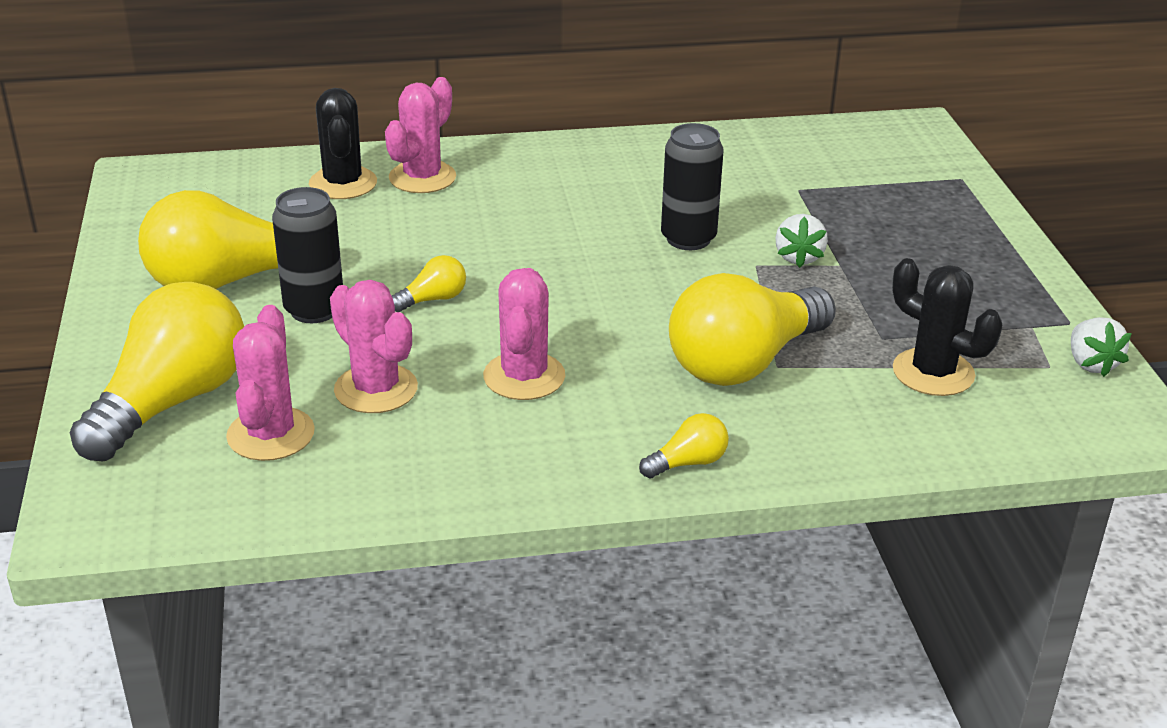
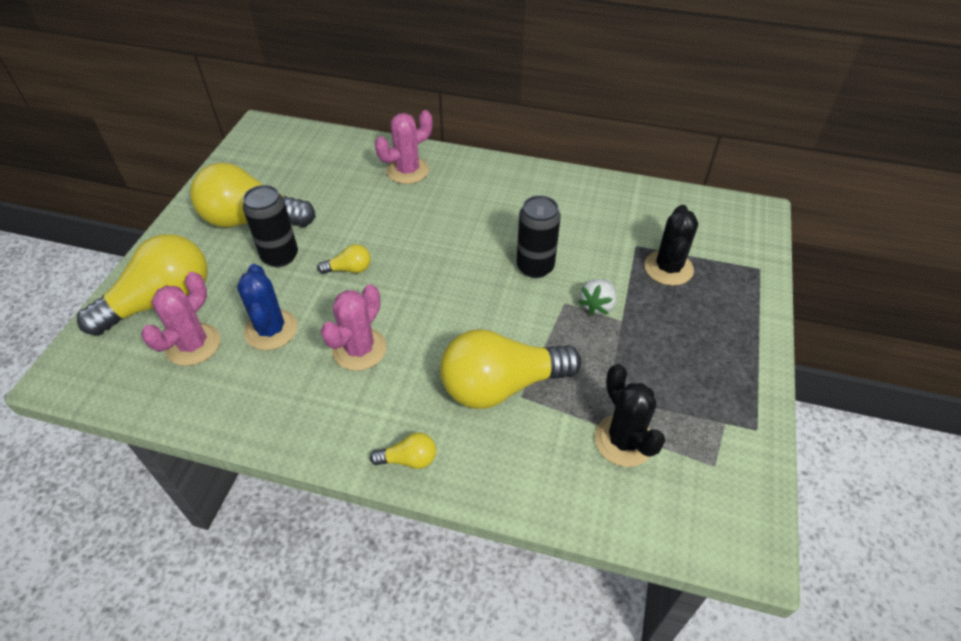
camera: 25 degrees right, 15 degrees up
(343, 183) = (360, 163): black cactus -> black cactus (668, 268)
(376, 389) = (271, 330): pink cactus -> blue cactus
(1091, 364) = (748, 474): white strawberry -> none

